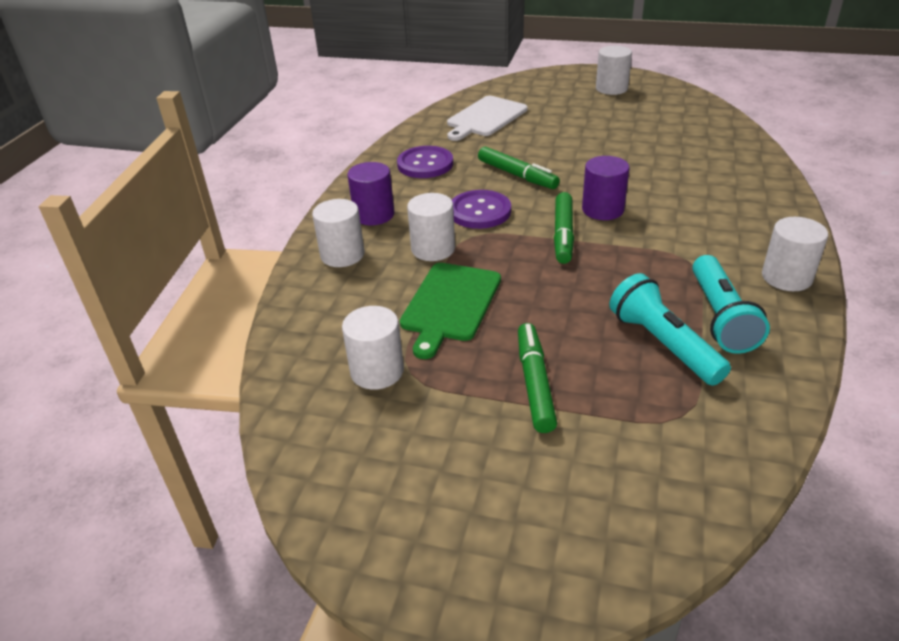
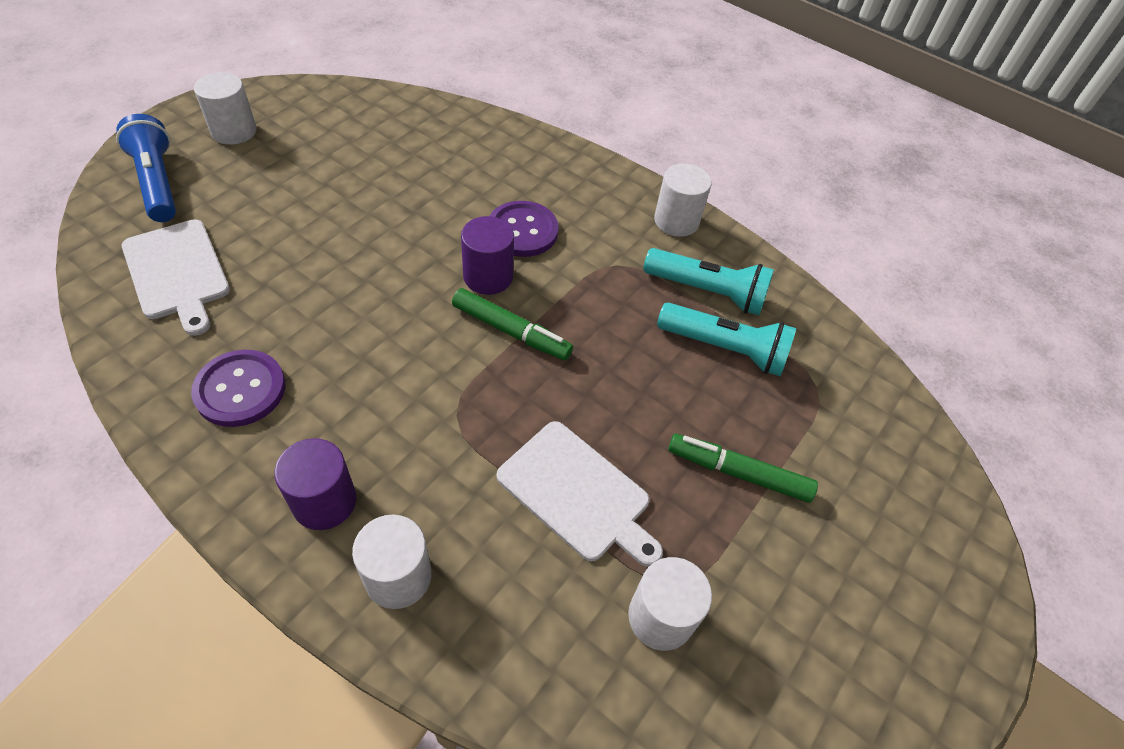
camera: 75 degrees left, 15 degrees up
(433, 249) = (456, 465): white cylinder -> none
(450, 304) = (577, 493): green cutting board -> white cutting board
(480, 211) = (408, 383): purple button -> purple button (522, 231)
(517, 175) = (356, 310): green marker -> none
(542, 88) = (158, 182): none -> blue flashlight
(663, 344) = (725, 349): turquoise flashlight -> turquoise flashlight turned 150 degrees counterclockwise

